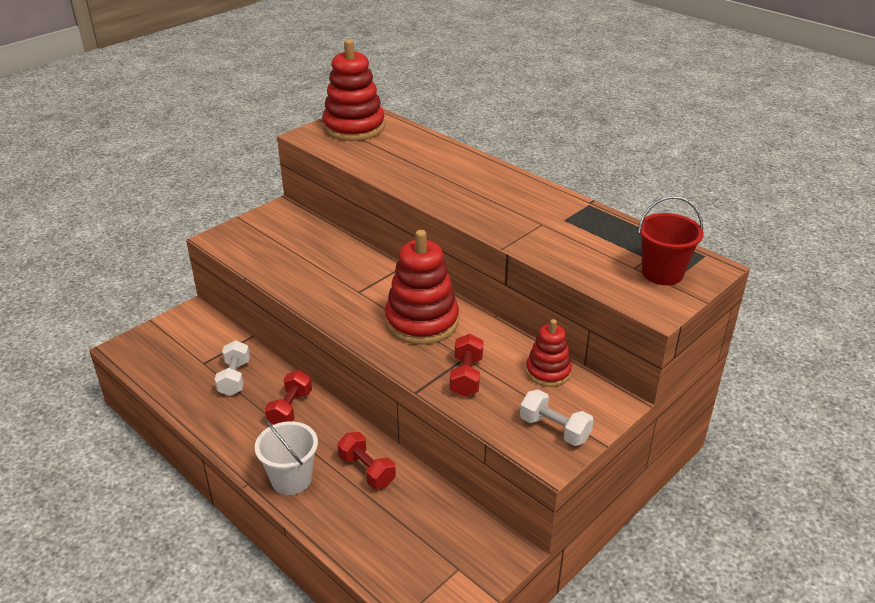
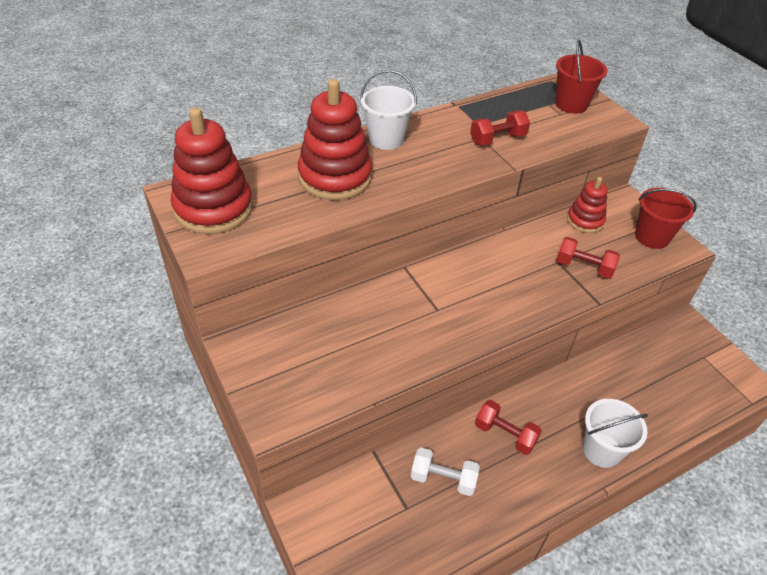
camera: 75 degrees left, 10 degrees up
(367, 470) = (597, 390): red dumbbell -> red dumbbell (497, 139)
(422, 322) = (501, 276): red stacking toy -> red stacking toy (335, 177)
(497, 176) = (386, 139): none -> white bucket
(554, 429) = (652, 237): white dumbbell -> red bucket

